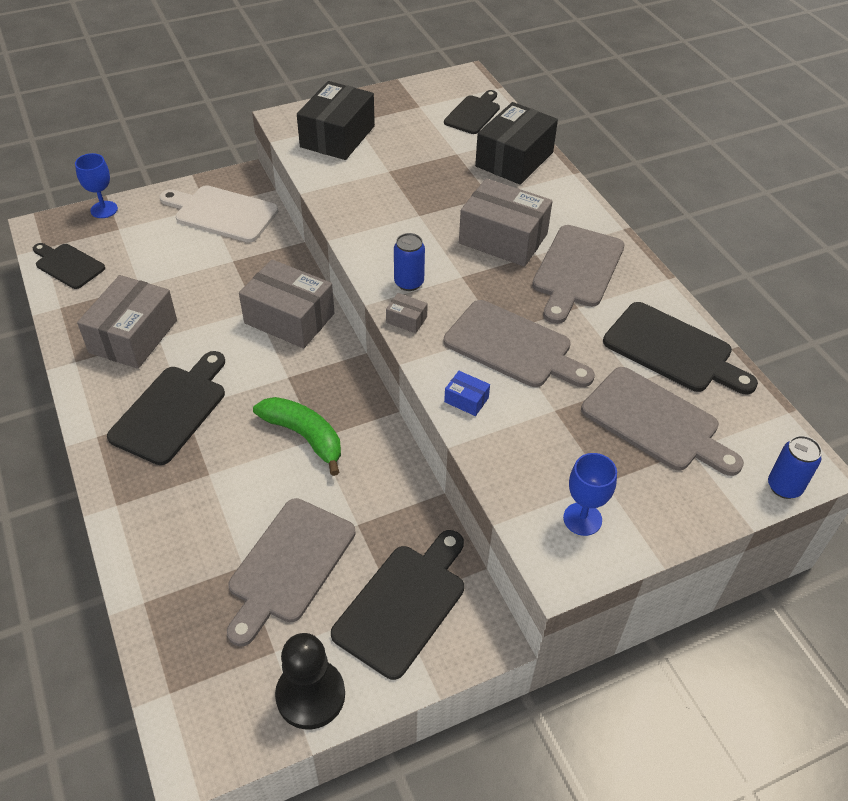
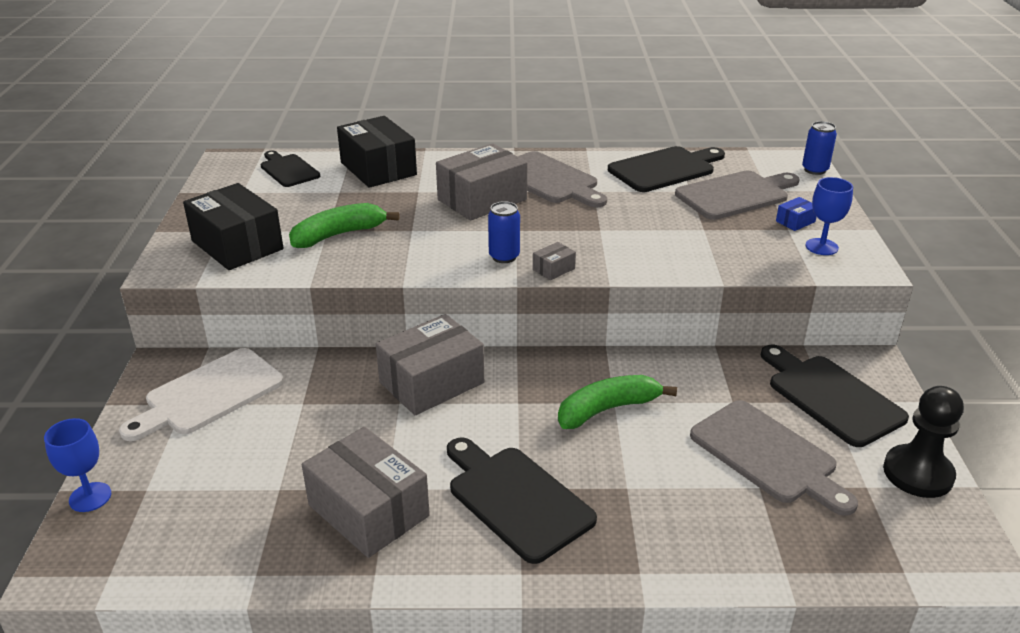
camera: 65 degrees left, 15 degrees down
(68, 265) = (174, 553): black cutting board -> none
(385, 179) = (338, 235): none -> green banana
(466, 400) = (672, 264): blue box -> blue box (795, 221)
(513, 346) = (621, 228): grey cutting board -> none

